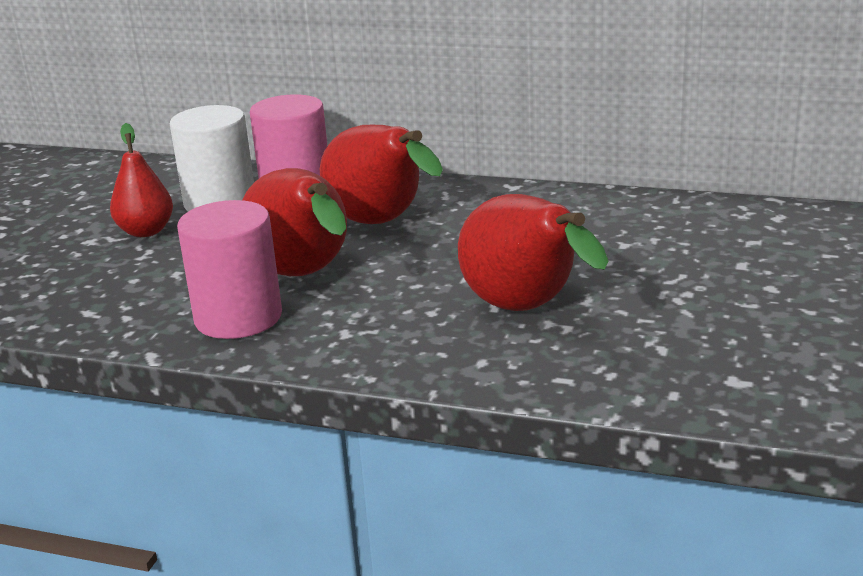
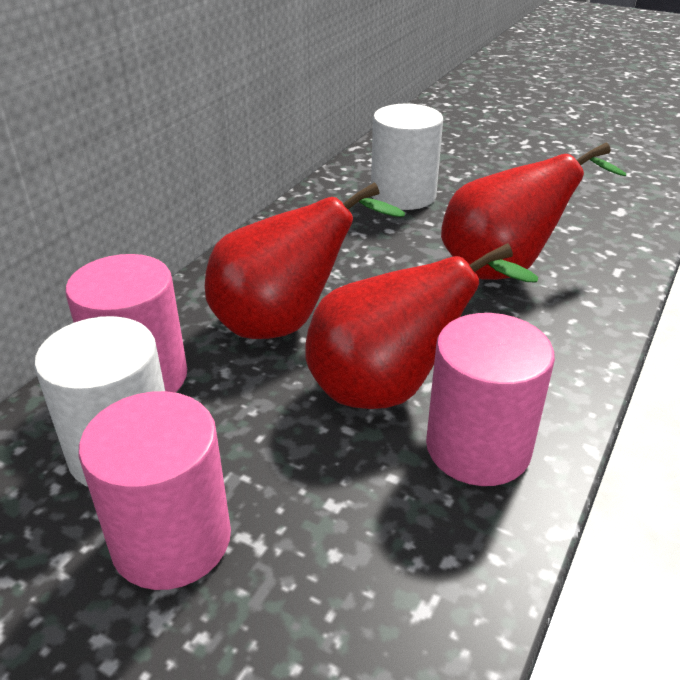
camera: 80 degrees left, 10 degrees up
(146, 231) = (171, 539): red pear -> pink cylinder
(664, 240) = (403, 195): none -> white cylinder

